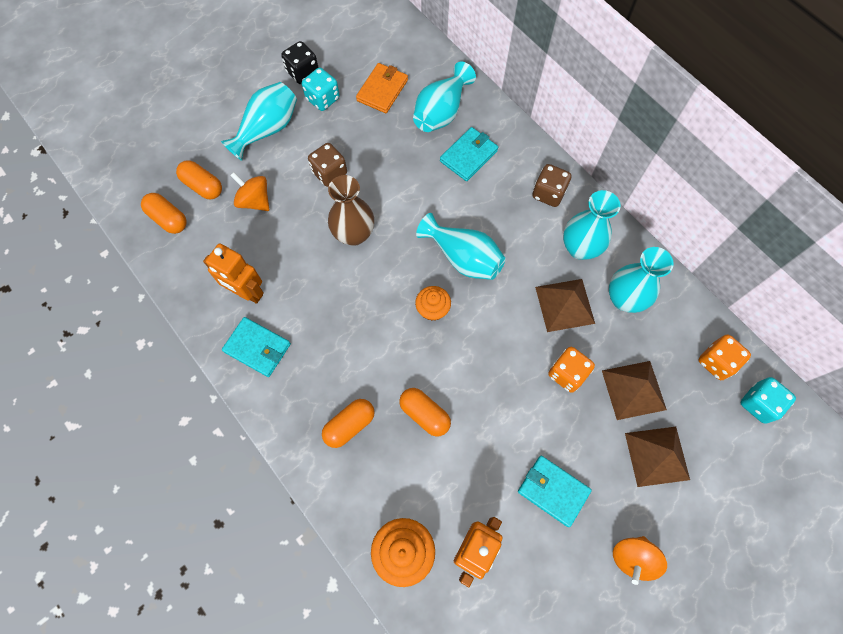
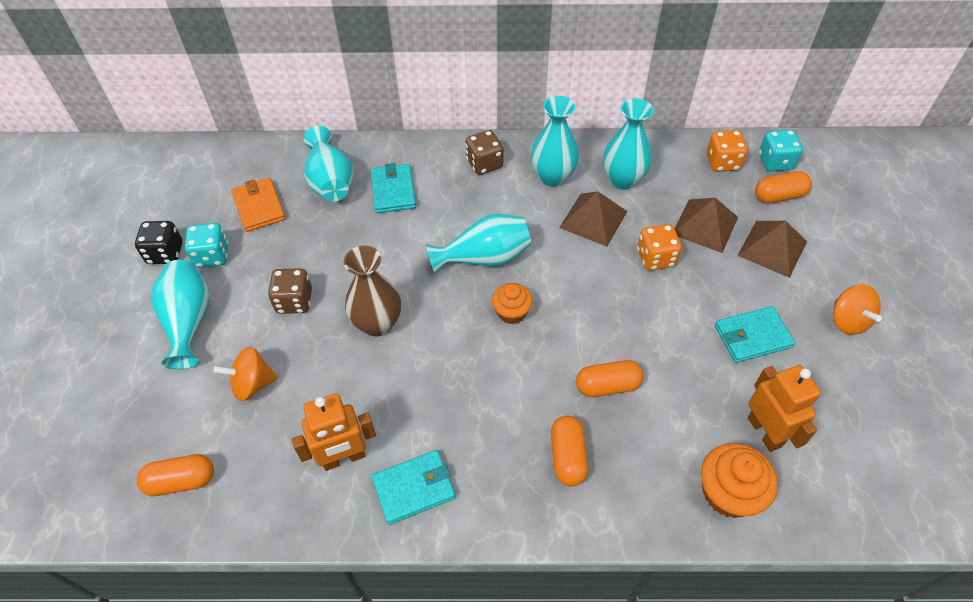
camera: 50 degrees left, 15 degrees down
(203, 186) = (182, 421): orange capsule -> orange capsule (778, 196)

